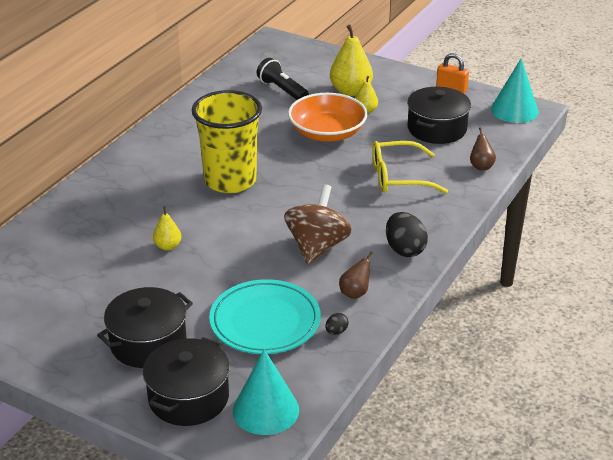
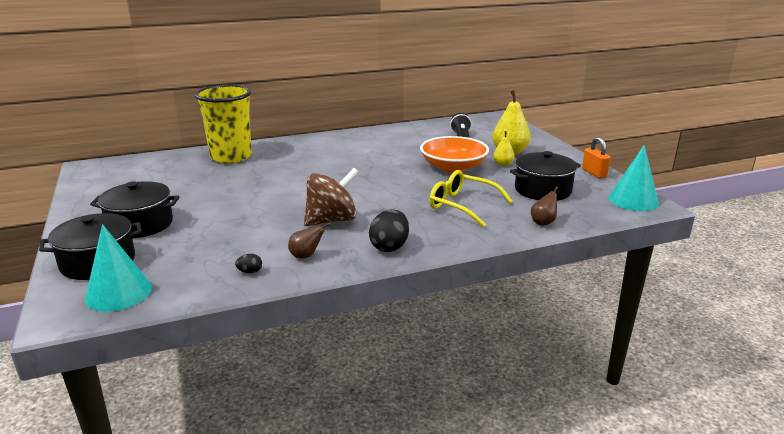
camera: 40 degrees right, 10 degrees down
(168, 246) = (247, 185): yellow pear -> none
(230, 180) = (345, 168): yellow cup -> yellow cup (231, 157)
(265, 322) = (220, 245): turquoise plate -> none

